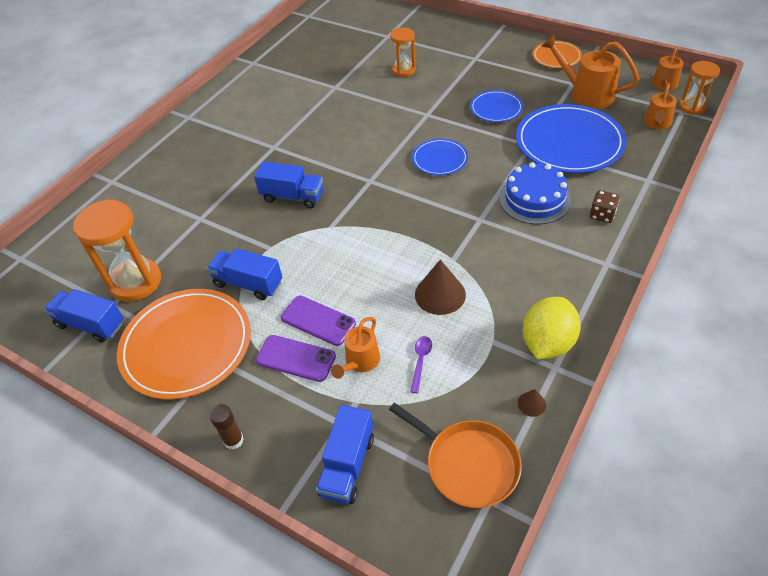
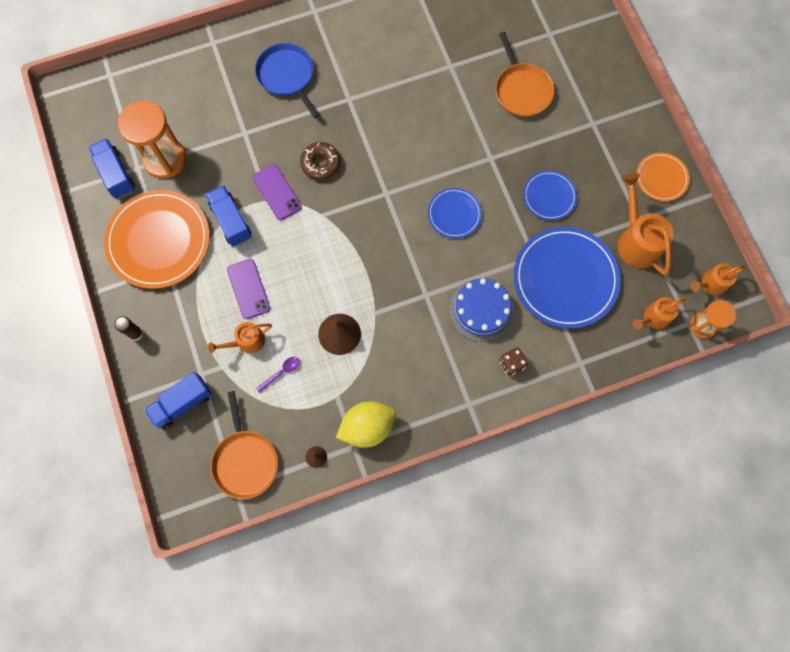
camera: 35 degrees right, 25 degrees up
(204, 164) = (287, 76): none -> blue pan
(292, 196) = (321, 164): blue truck -> brown donut
(296, 358) = (213, 306): purple phone -> purple phone (277, 192)
(404, 70) = (522, 90): orange hourglass -> orange pan

